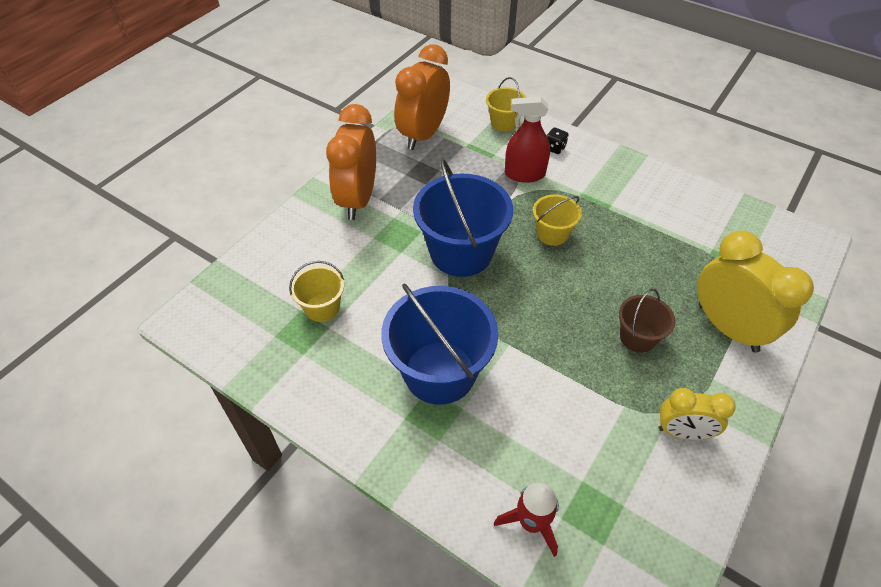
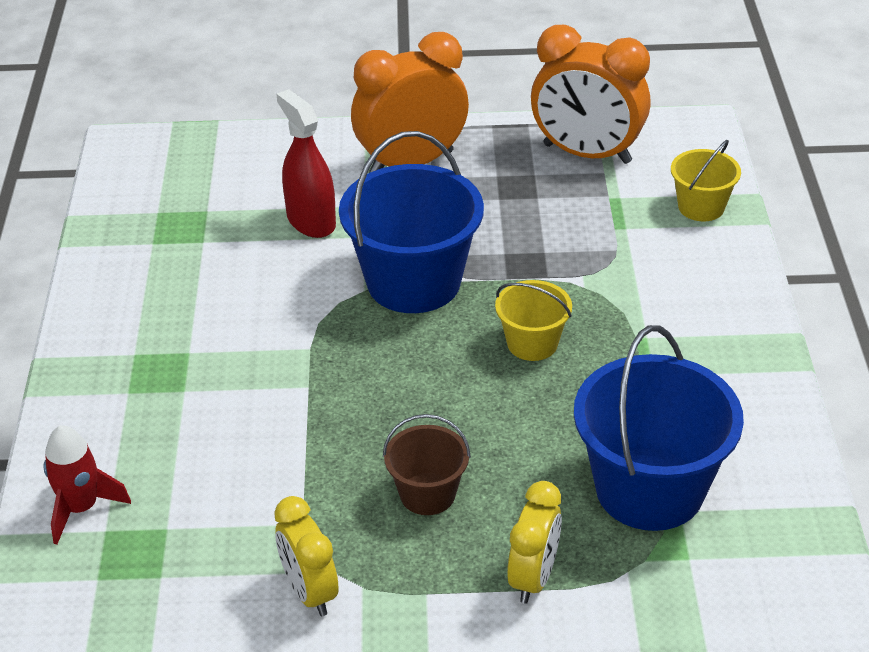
camera: 55 degrees right, 10 degrees down
(322, 308) = (224, 223): yellow bucket -> none
(423, 135) = (587, 154): orange clock -> orange clock turned 150 degrees counterclockwise
(439, 372) = (217, 350): blue bucket -> blue bucket (649, 489)
(524, 174) = (618, 271): red spray bottle -> red spray bottle (311, 221)
(555, 148) = (707, 274): black dice -> none
(727, 327) = (533, 578): yellow clock -> yellow clock, size x0.59

